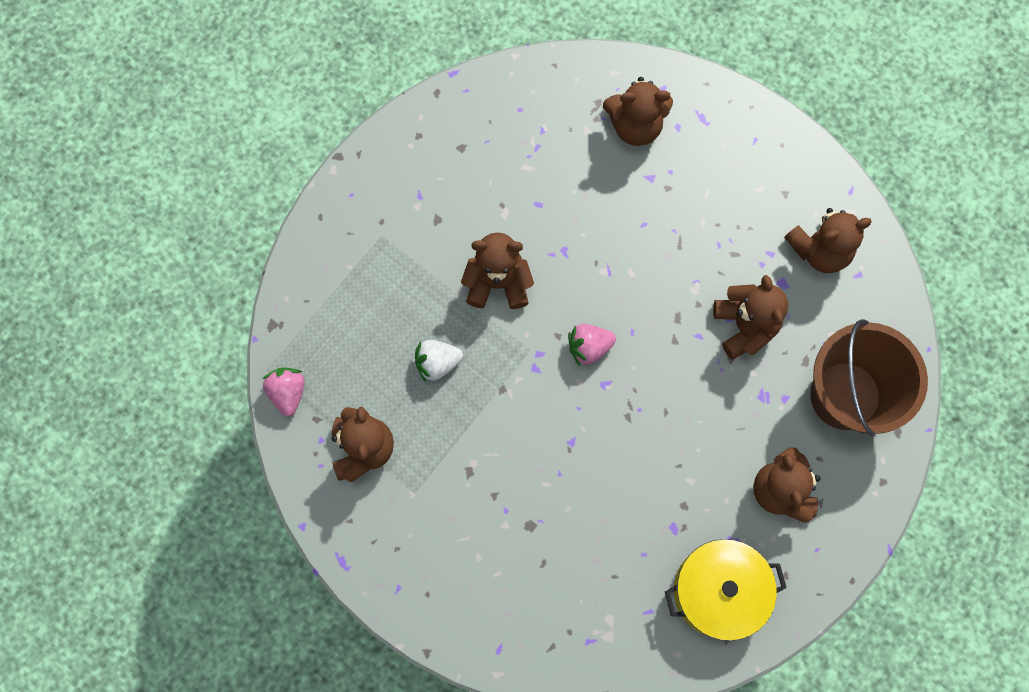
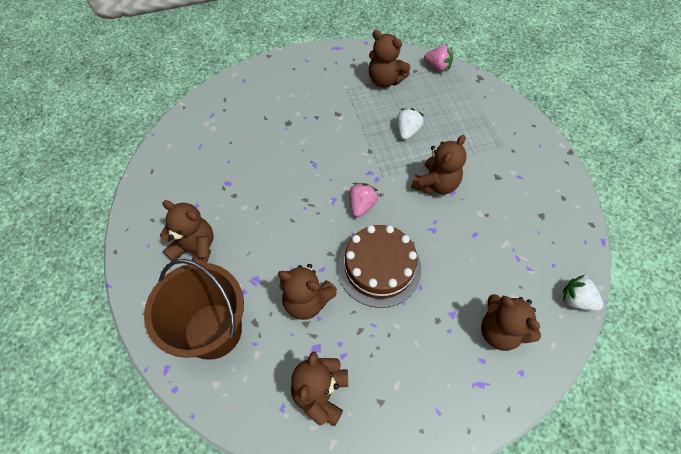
camera: 125 degrees right, 15 degrees down
(547, 72) = (576, 300): none -> white strawberry
(635, 125) = (500, 331): brown teddy bear -> brown teddy bear turned 75 degrees counterclockwise
(653, 278) = (379, 267): none -> brown cake
(718, 591) = (177, 182): yellow pot -> none

